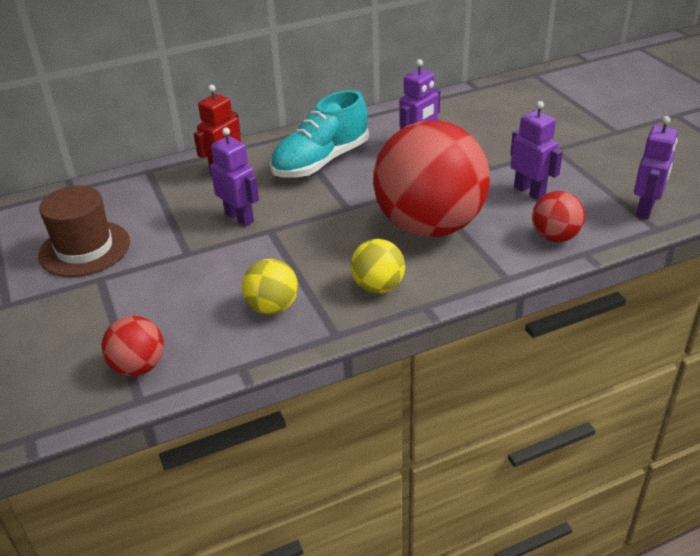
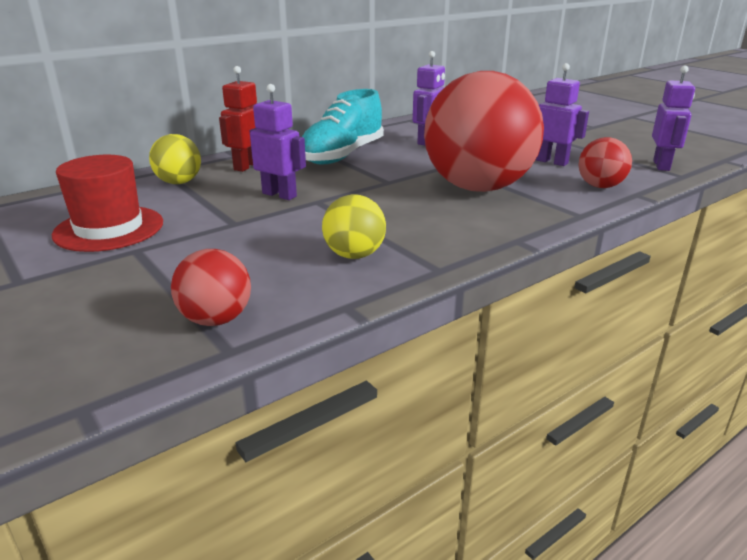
camera: 15 degrees left, 10 degrees down
(84, 248) = (109, 228): brown hat -> red hat
(378, 287) = (458, 231): yellow ball -> yellow ball (179, 182)

